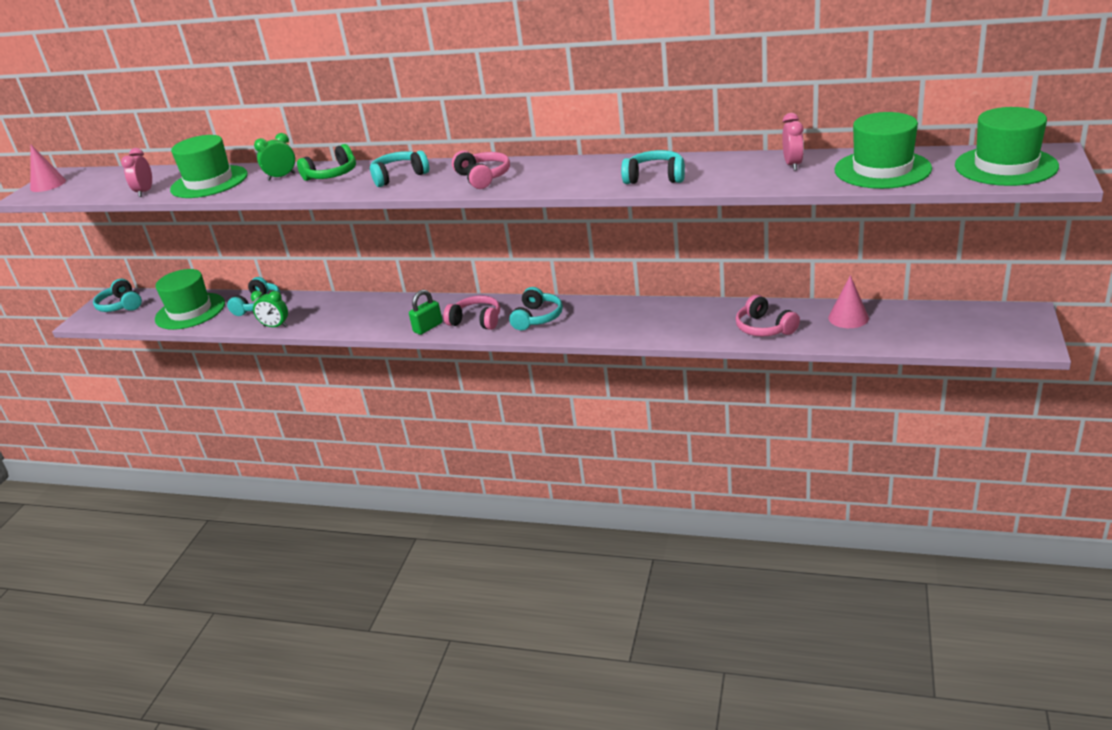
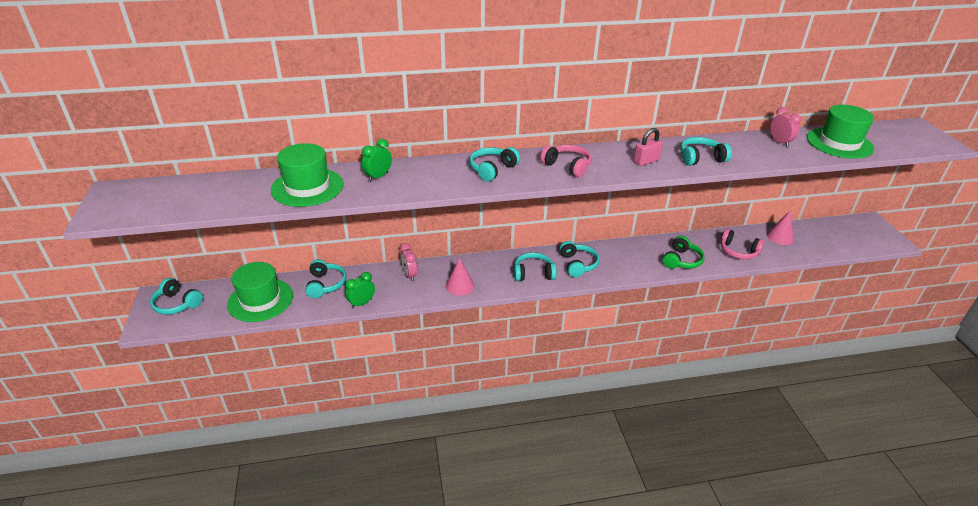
camera: 30 degrees left, 5 degrees up
(48, 184) = (111, 202): pink cone -> pink cone (460, 285)
(145, 192) = (246, 203): pink clock -> pink clock (409, 275)
(275, 326) = (362, 303): green clock -> green clock turned 150 degrees clockwise
(332, 175) = (427, 172): green headphones -> green headphones (681, 260)
(428, 327) = (499, 285): green padlock -> none
(476, 321) = (533, 273): pink headphones -> turquoise headphones
(582, 177) = (646, 161): none -> pink padlock
(1005, 166) = (905, 137): green hat -> none

